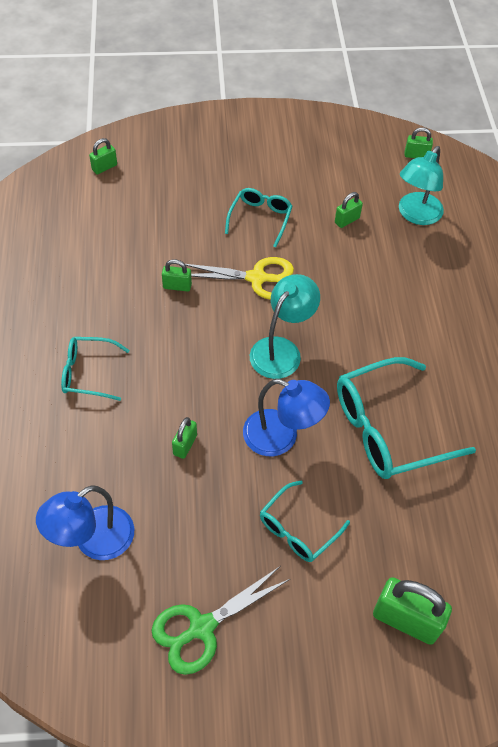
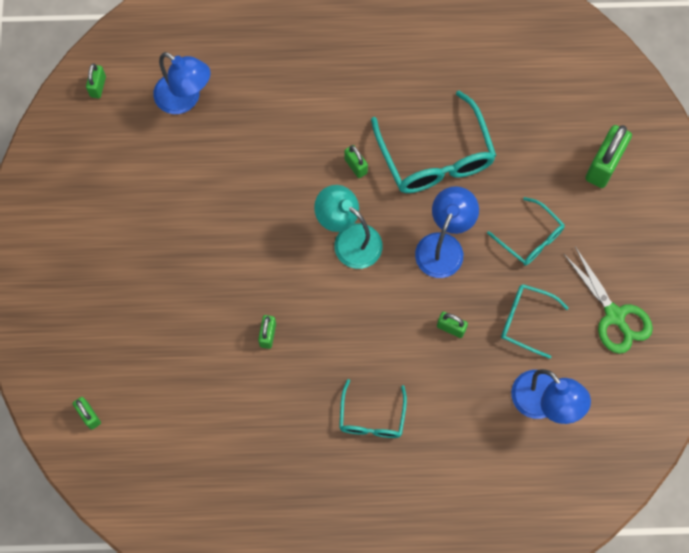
camera: 85 degrees left, 15 degrees up
(257, 278) = (261, 257): yellow scissors -> none
(260, 219) = (180, 250): turquoise glasses -> turquoise glasses (525, 321)
(347, 220) = (188, 165): green padlock -> green padlock (355, 166)
(416, 215) = (185, 99): turquoise lamp -> blue lamp

